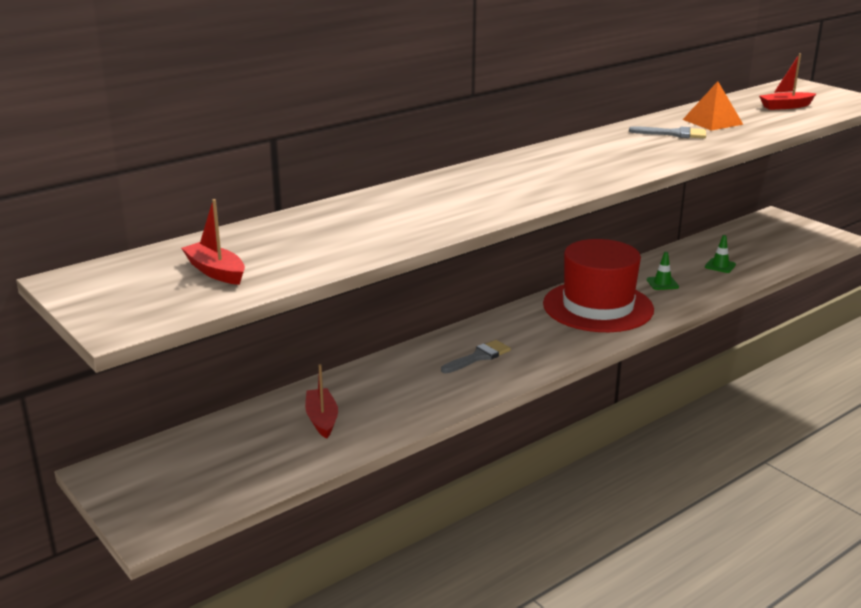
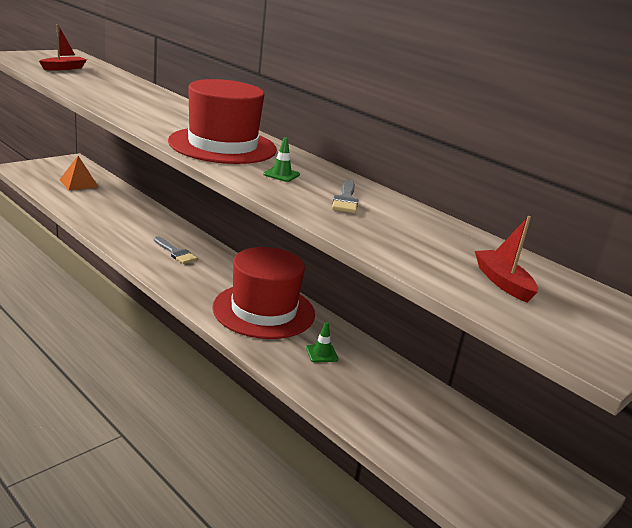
camera: 80 degrees right, 0 degrees up
(322, 419) = (105, 203): red boat -> none
(561, 171) = (222, 145): none -> red hat
(712, 122) = (401, 225): orange pyramid -> orange pyramid (78, 183)
(720, 266) = (379, 401): green traffic cone -> green traffic cone (281, 174)

